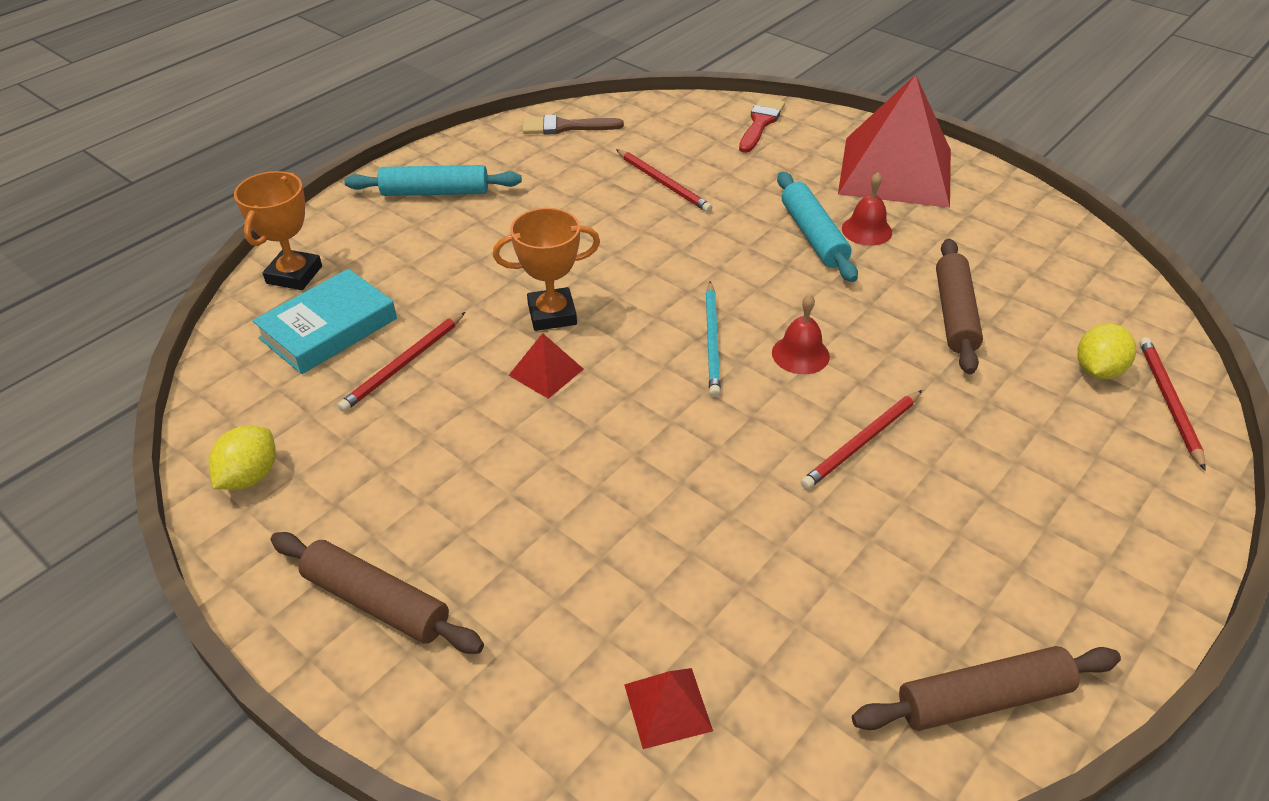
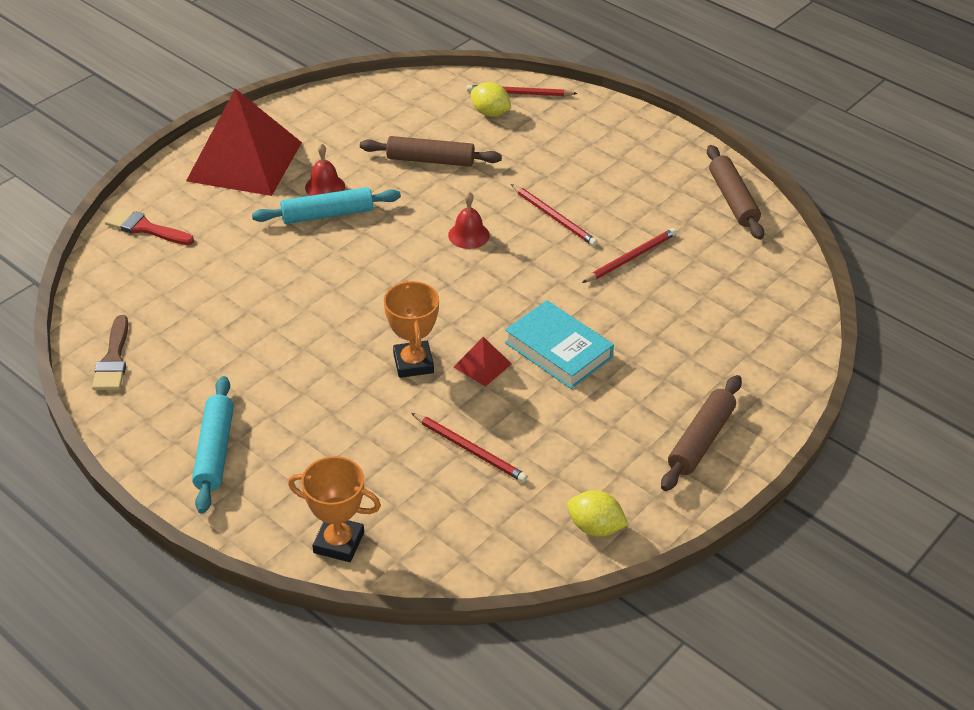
camera: 90 degrees left, 0 degrees up
(328, 328) = (420, 505): turquoise book -> turquoise book (558, 350)
(663, 183) = (233, 294): red pencil -> red pencil (631, 258)
(667, 707) = (755, 311): red pyramid -> none
(712, 341) = (452, 277): turquoise pencil -> none

